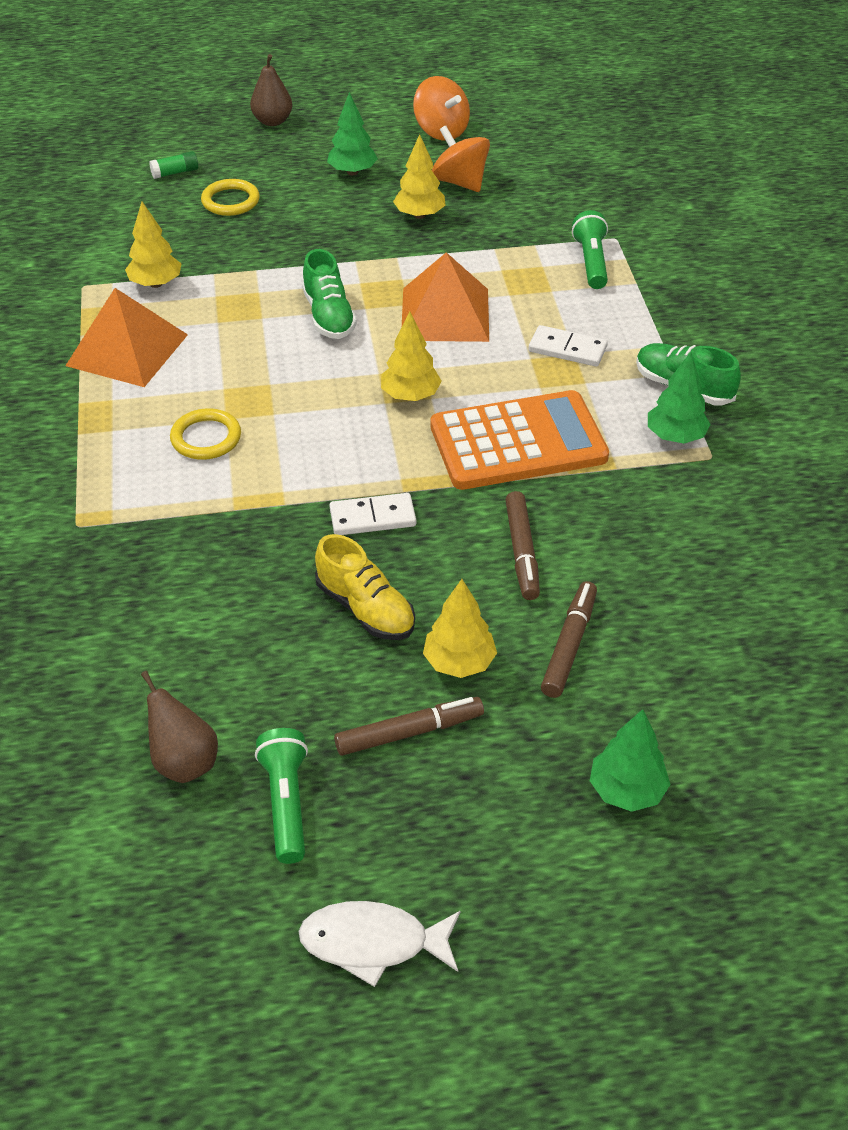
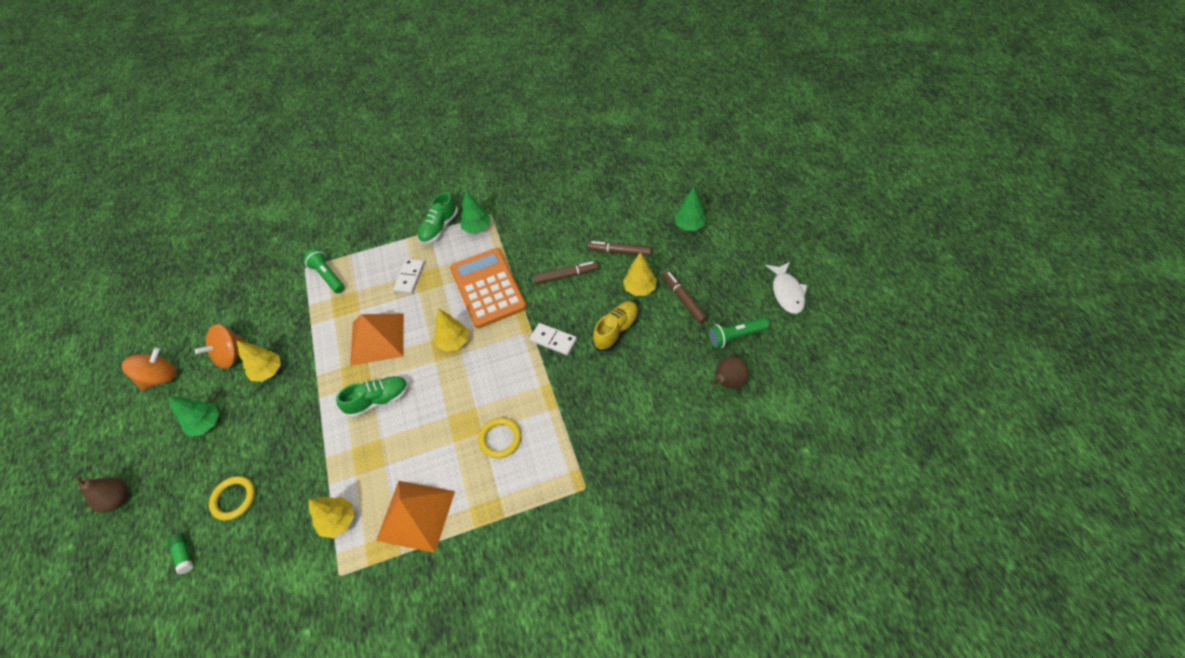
camera: 95 degrees left, 10 degrees up
(372, 517) = (553, 340): white domino -> white domino turned 45 degrees counterclockwise
(591, 262) = (328, 276): green flashlight -> green flashlight turned 60 degrees clockwise

